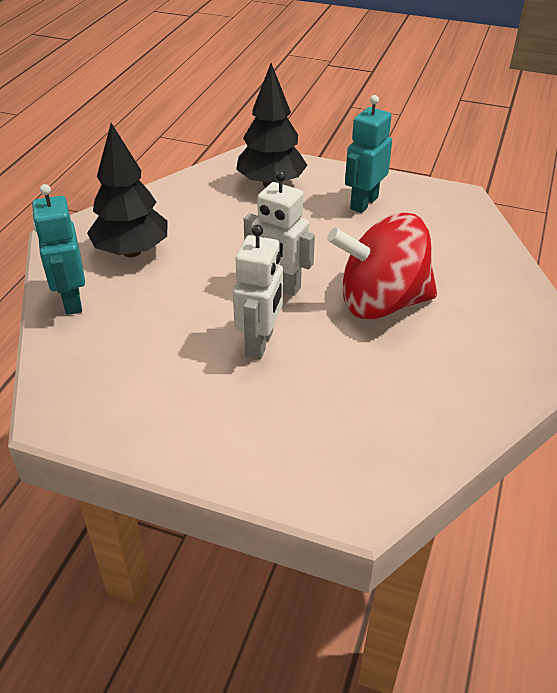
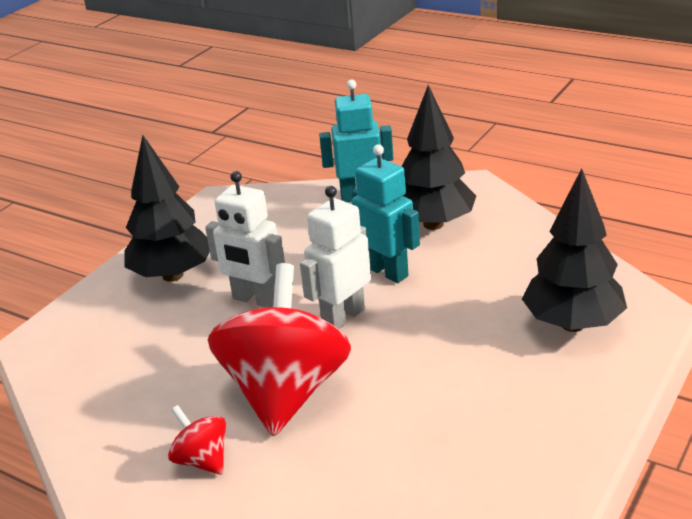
camera: 105 degrees right, 10 degrees down
(221, 417) = (173, 275): none -> black tree
(363, 203) = (515, 407): turquoise robot -> turquoise robot (387, 271)
(470, 332) = (202, 460): none -> red spinning top

